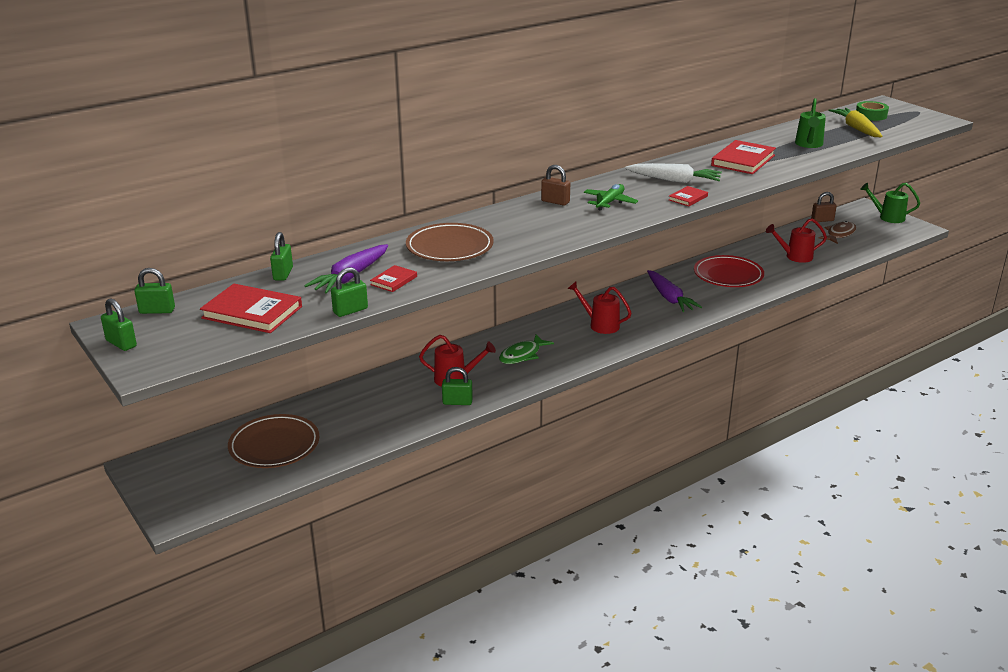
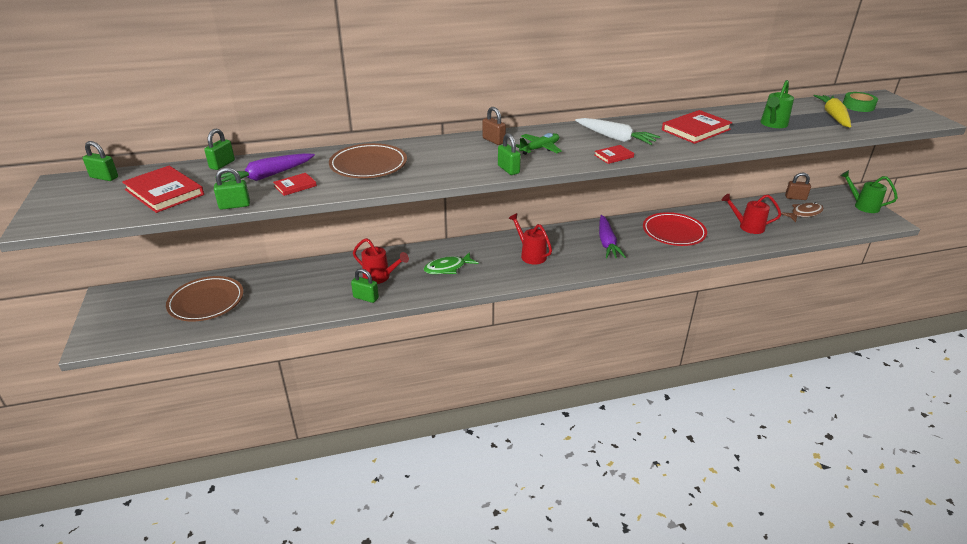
camera: 20 degrees right, 5 degrees up
(121, 343) = (49, 199): green padlock -> green padlock (508, 169)

